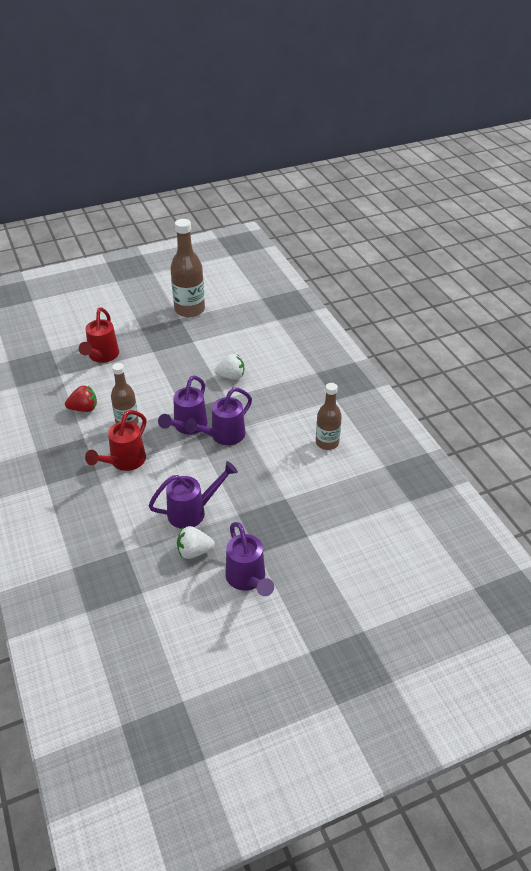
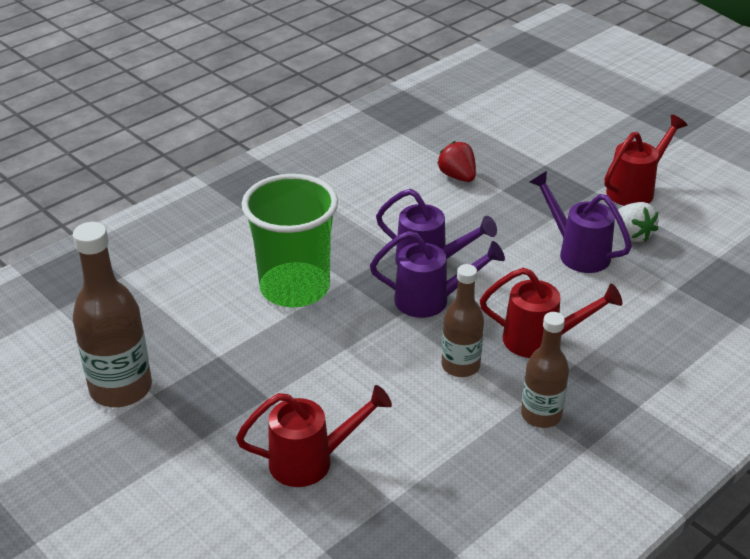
camera: 110 degrees left, 5 degrees down
(84, 409) = (460, 429): red strawberry -> red strawberry (457, 176)
(231, 376) = (295, 288): white strawberry -> green cup
(248, 579) = (635, 190): purple watering can -> red watering can
(327, 443) = (388, 177): brown bottle -> brown bottle (541, 415)

